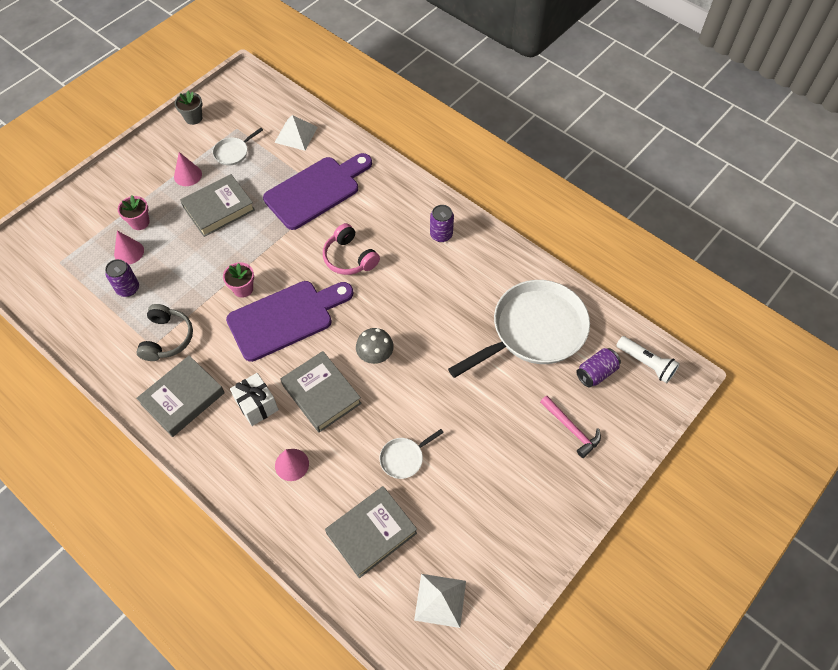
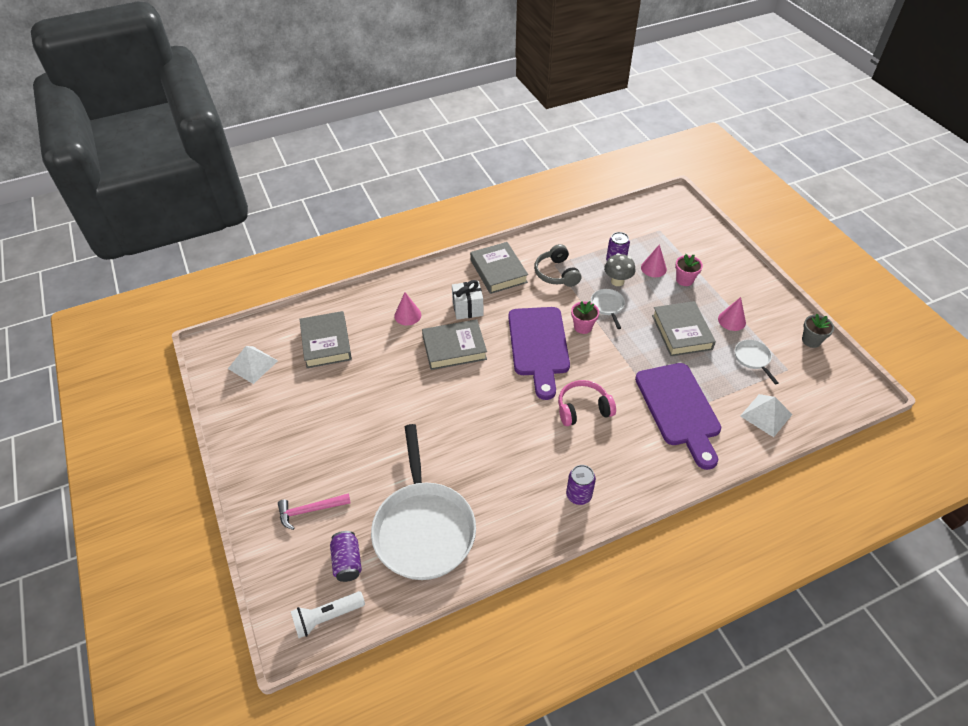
camera: 115 degrees right, 10 degrees down
(167, 338) = (556, 273): grey headphones -> grey headphones turned 45 degrees clockwise
(375, 356) = (468, 393): grey mushroom -> grey mushroom (617, 281)
(404, 458) = (367, 381): white pan -> white pan (607, 306)

